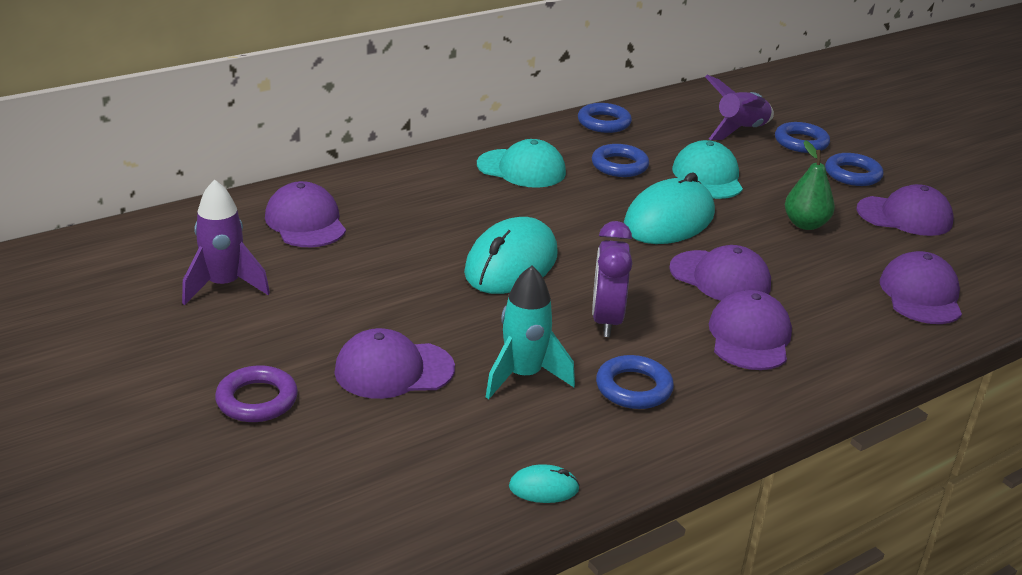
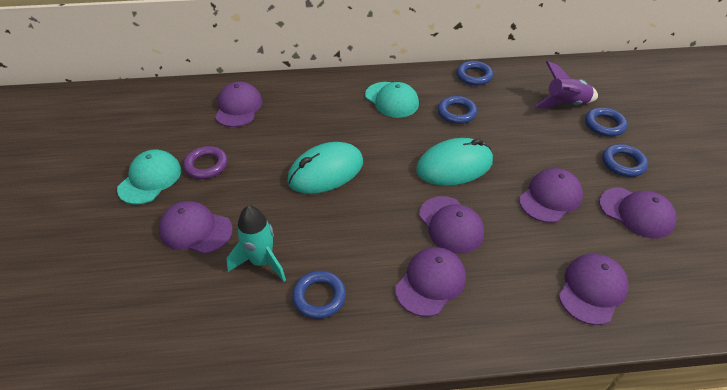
camera: 30 degrees right, 15 degrees up
(224, 286) = (162, 140): purple rocket -> none
(257, 400) = (111, 225): purple ring -> purple ring (206, 165)
(543, 488) = (201, 355): turquoise mouse -> none
(606, 320) = (347, 235): purple clock -> none
(707, 177) = (510, 137): turquoise cap -> turquoise cap (150, 179)
(805, 224) = (550, 197): green pear -> purple cap

